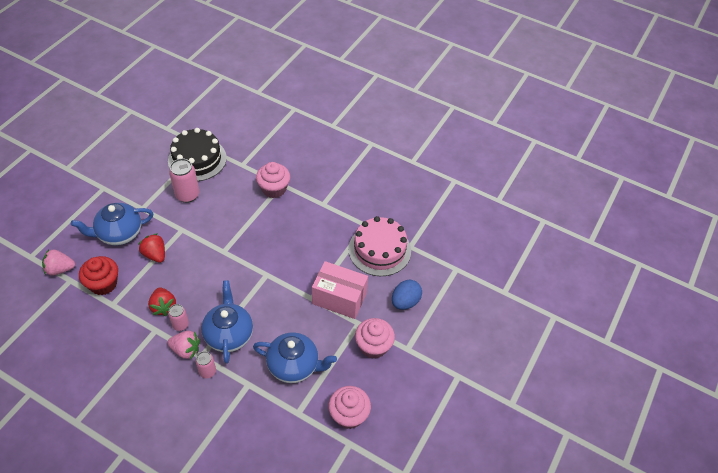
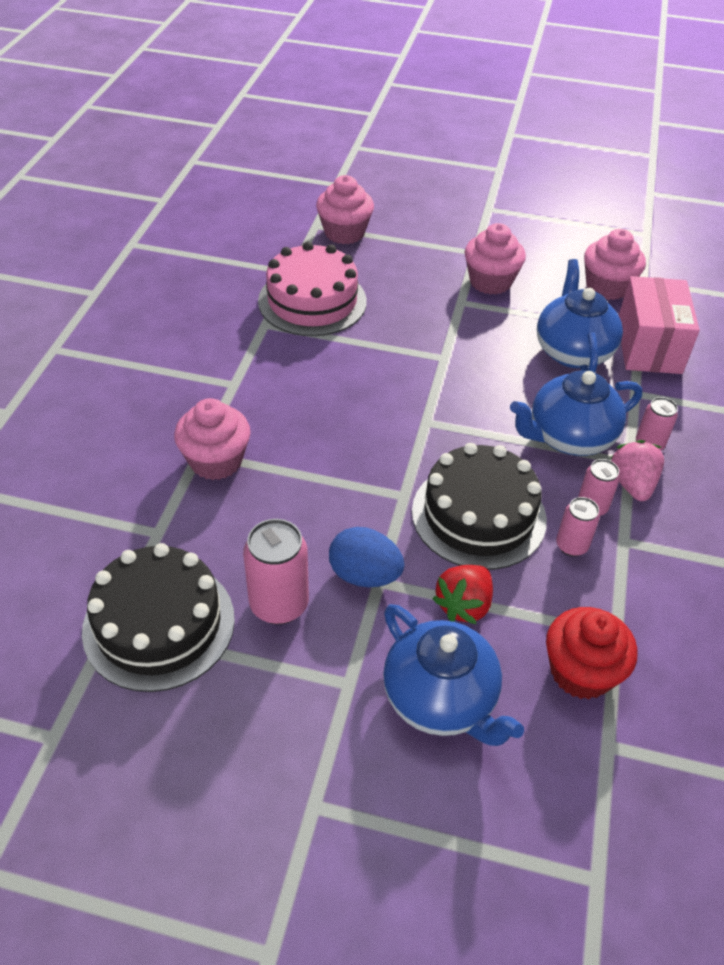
camera: 105 degrees left, 5 degrees down
(60, 269) = (594, 783): pink strawberry -> none
(163, 307) = (571, 546): red strawberry -> pink can
(198, 276) = (478, 515): none -> black cake
(339, 298) = (428, 328): pink box -> pink box (649, 346)
(405, 302) = (398, 263): blue egg -> blue egg (364, 575)
(444, 282) = (344, 233): none -> pink cupcake

